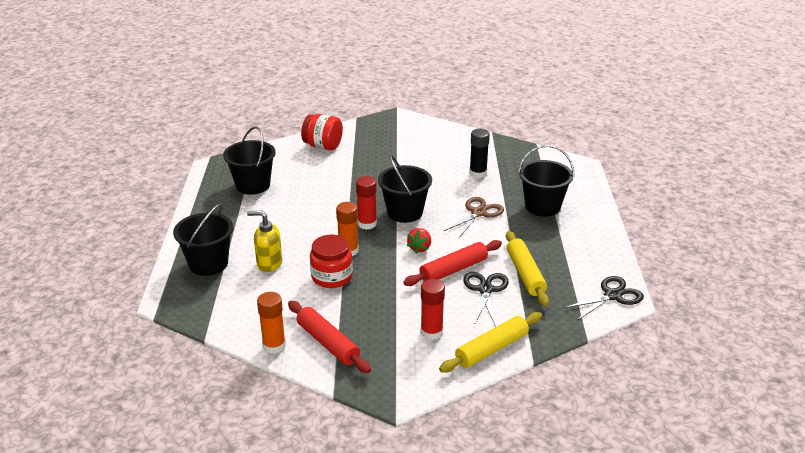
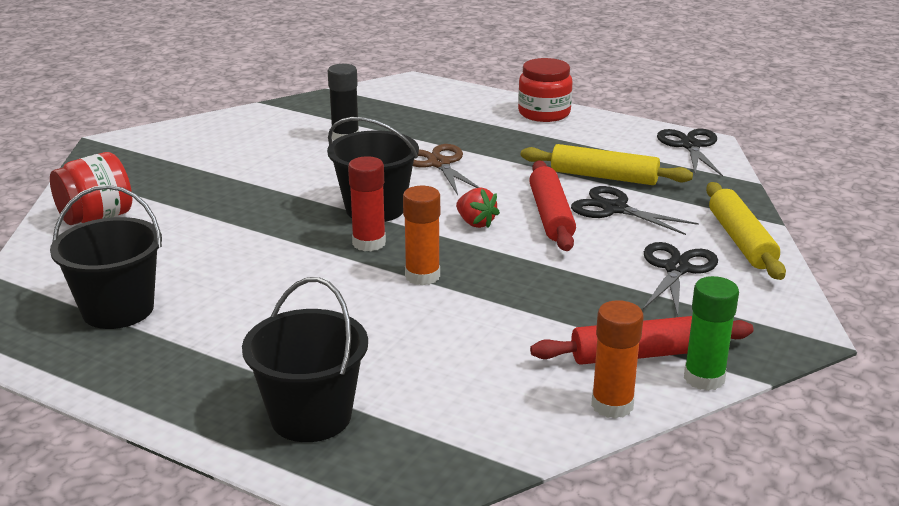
camera: 60 degrees left, 5 degrees down
(269, 263) = (380, 353): yellow soap dispenser -> none
(320, 370) = (704, 378): none -> green glue stick
(332, 277) = (476, 307): red jar -> red jar (544, 113)
(431, 332) = (676, 269): red glue stick -> black scissors
(542, 206) = (472, 126): black bucket -> none

